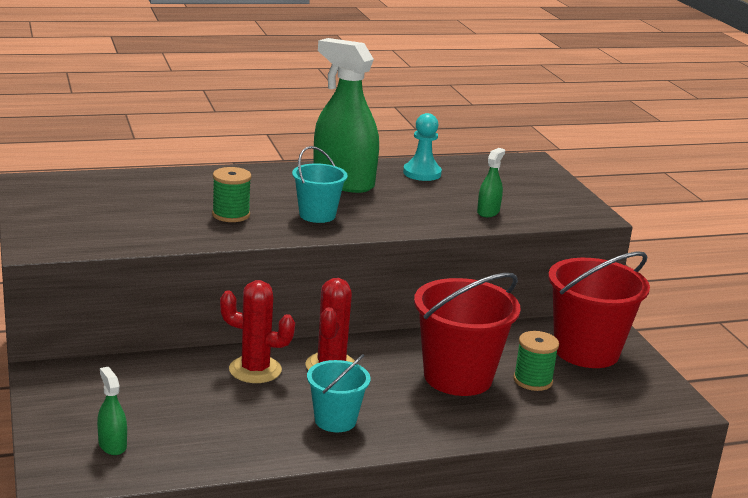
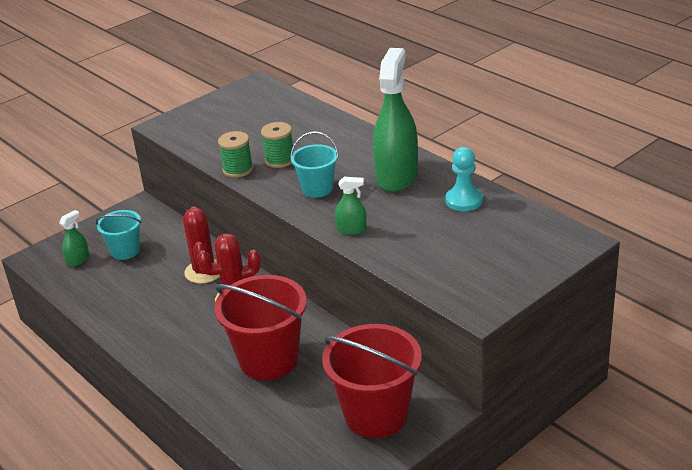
camera: 70 degrees right, 10 degrees up
(335, 420) = (163, 327): turquoise bucket -> turquoise bucket (125, 251)
(488, 212) = (415, 255): green spray bottle -> green spray bottle (351, 229)
(533, 380) = (296, 399): green spool -> green spool (238, 169)

